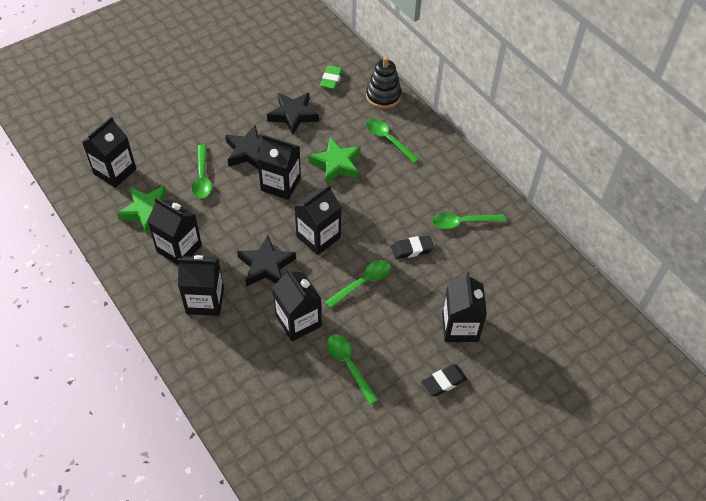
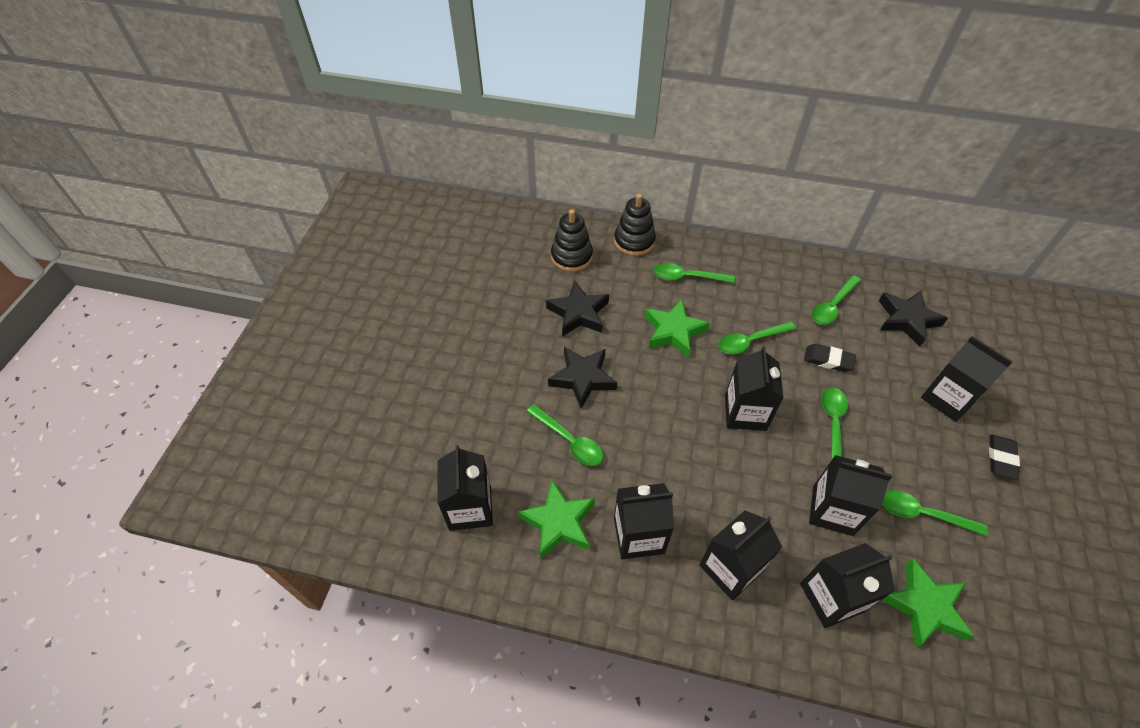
camera: 40 degrees left, 0 degrees up
(266, 266) = (738, 480): black star -> black star (907, 320)
(281, 184) = (650, 388): black carton -> black carton (831, 597)
(283, 403) = (924, 606): none -> green star
(331, 80) = (571, 256): green eraser -> black stacking toy
(376, 203) = (750, 341): none -> green spoon
(412, 249) = (828, 360): black eraser -> black eraser turned 75 degrees clockwise

